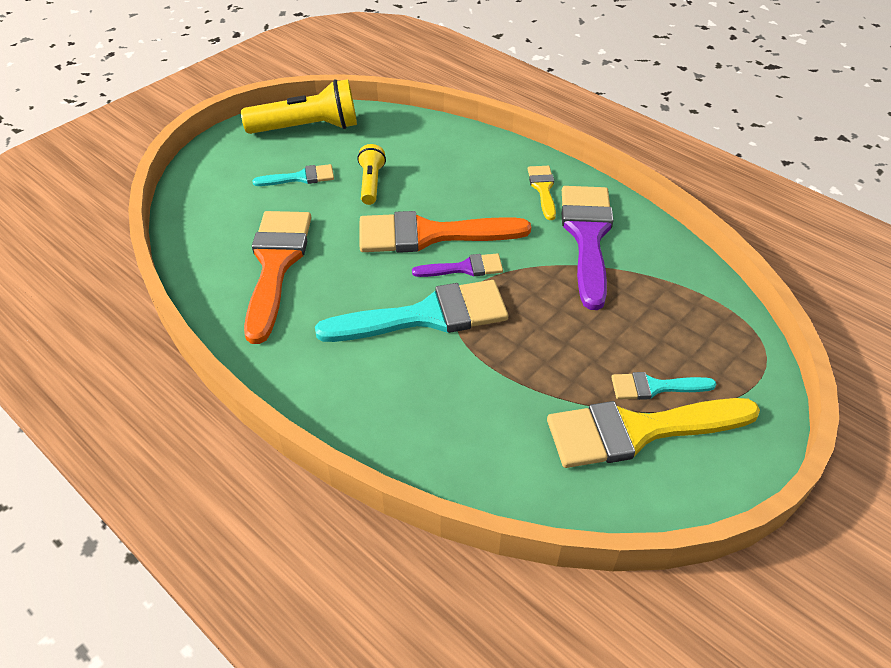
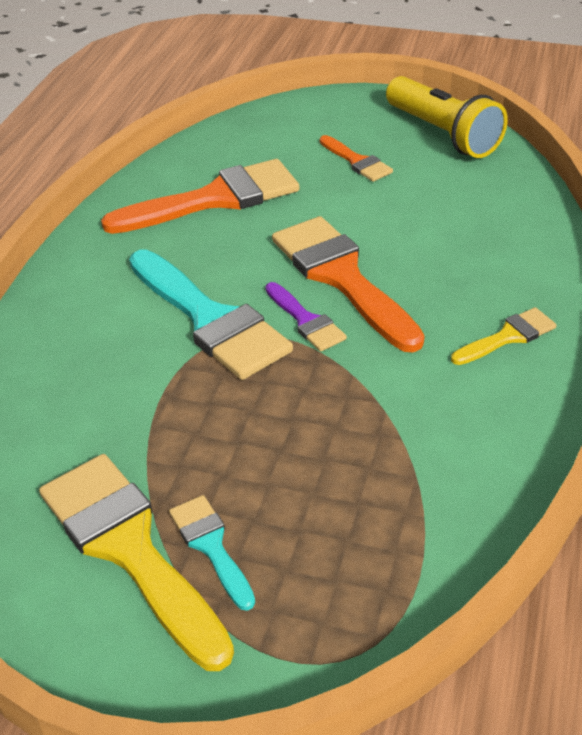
camera: 65 degrees right, 5 degrees down
(300, 177) = (357, 162): turquoise brush -> orange brush
(371, 183) = (391, 207): yellow flashlight -> none
(587, 236) = (448, 404): purple brush -> none

